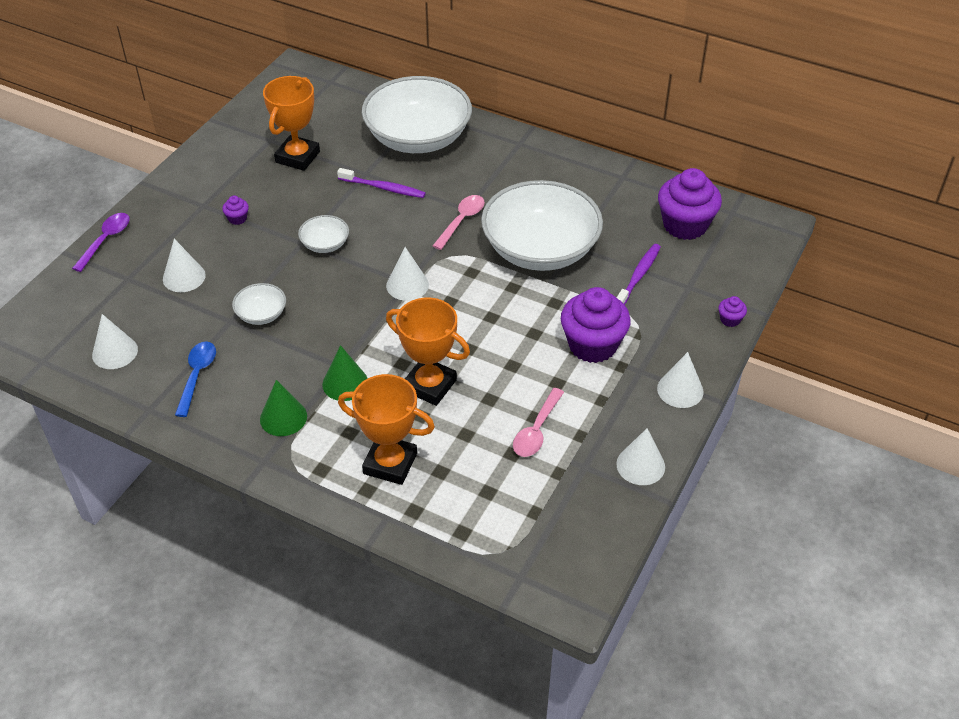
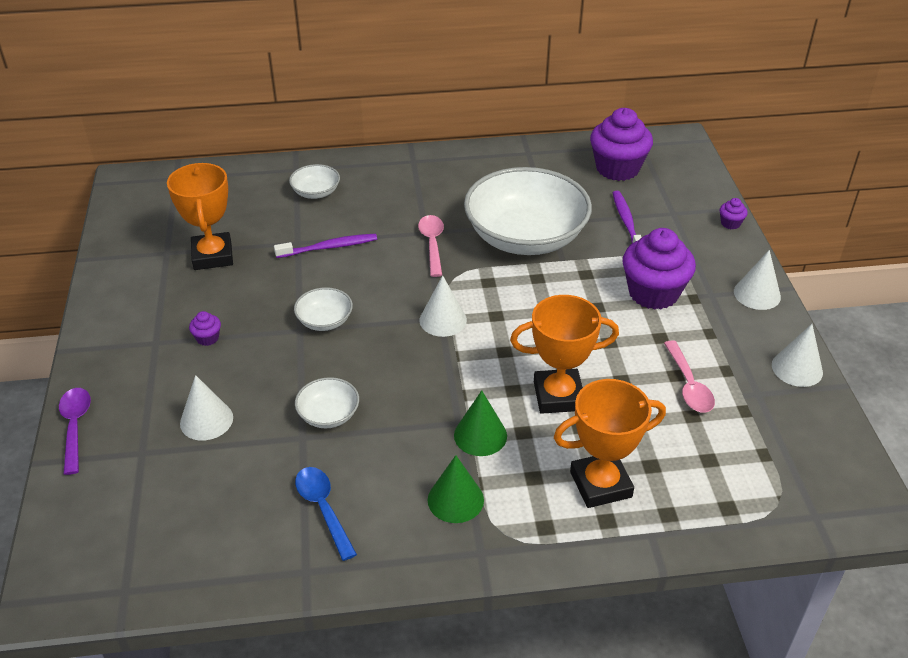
camera: 35 degrees left, 5 degrees down
(115, 352) = (204, 534): white cone -> none
(418, 138) = (316, 192): white bowl -> white bowl, size x0.43

